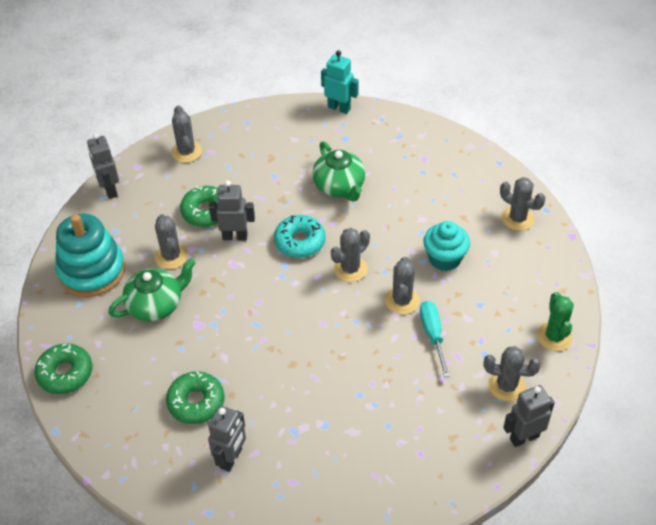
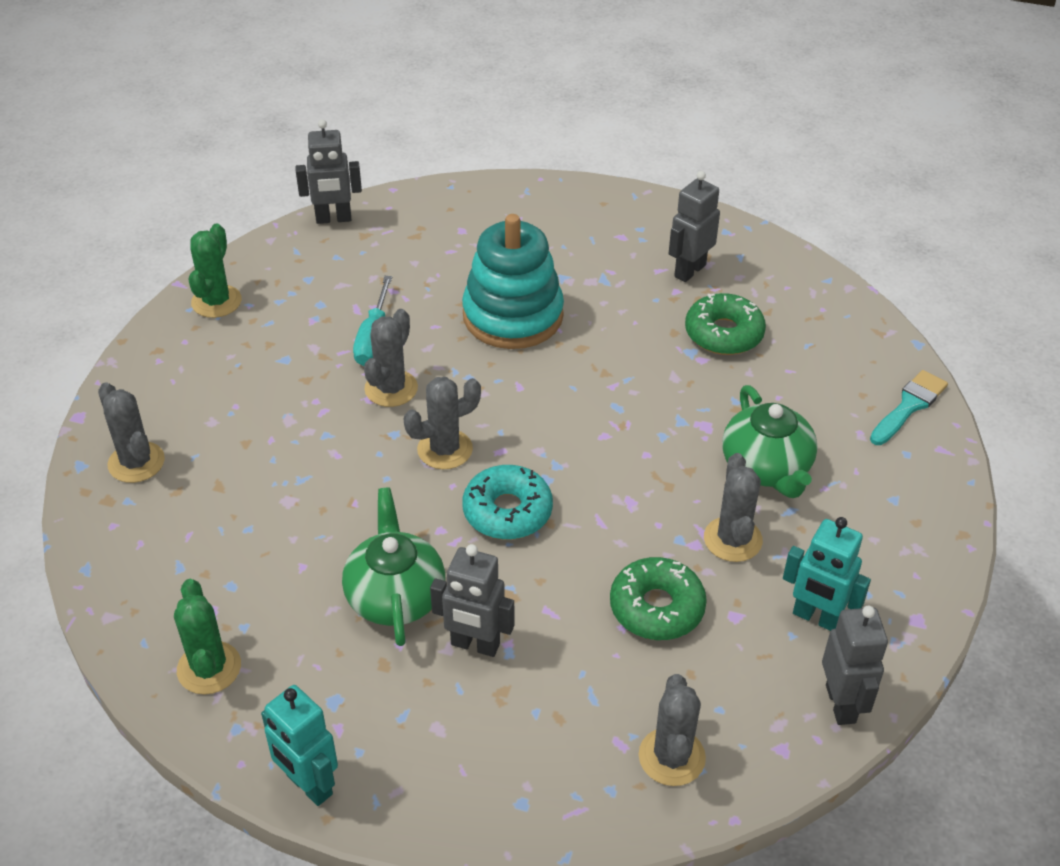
camera: 165 degrees left, 5 degrees down
(65, 373) = (909, 406): green donut -> turquoise brush
(92, 271) = (873, 547): turquoise stacking toy -> turquoise stacking toy (513, 316)
(123, 226) = (816, 618): none -> turquoise robot
(156, 305) = (767, 468): green teapot -> green teapot turned 90 degrees counterclockwise
(235, 236) = (615, 548): grey robot -> grey robot (475, 645)
(409, 137) = (209, 668): none -> green cactus
(444, 258) = (292, 430): turquoise cupcake -> none
(506, 386) = (317, 266): grey cactus -> none

